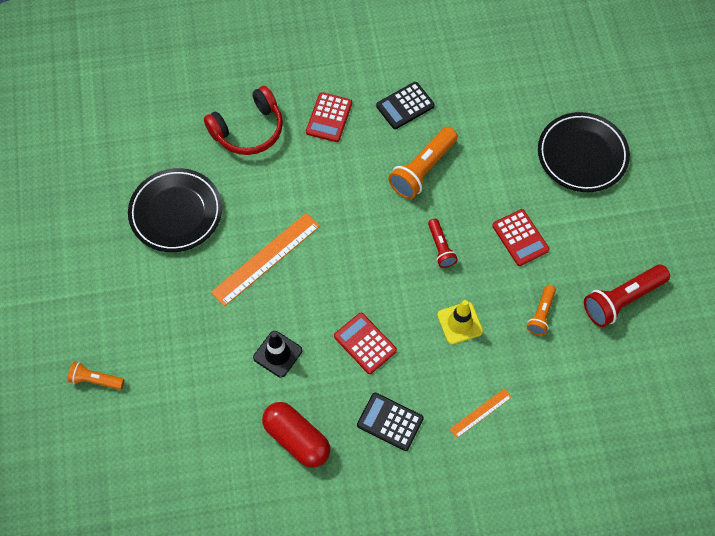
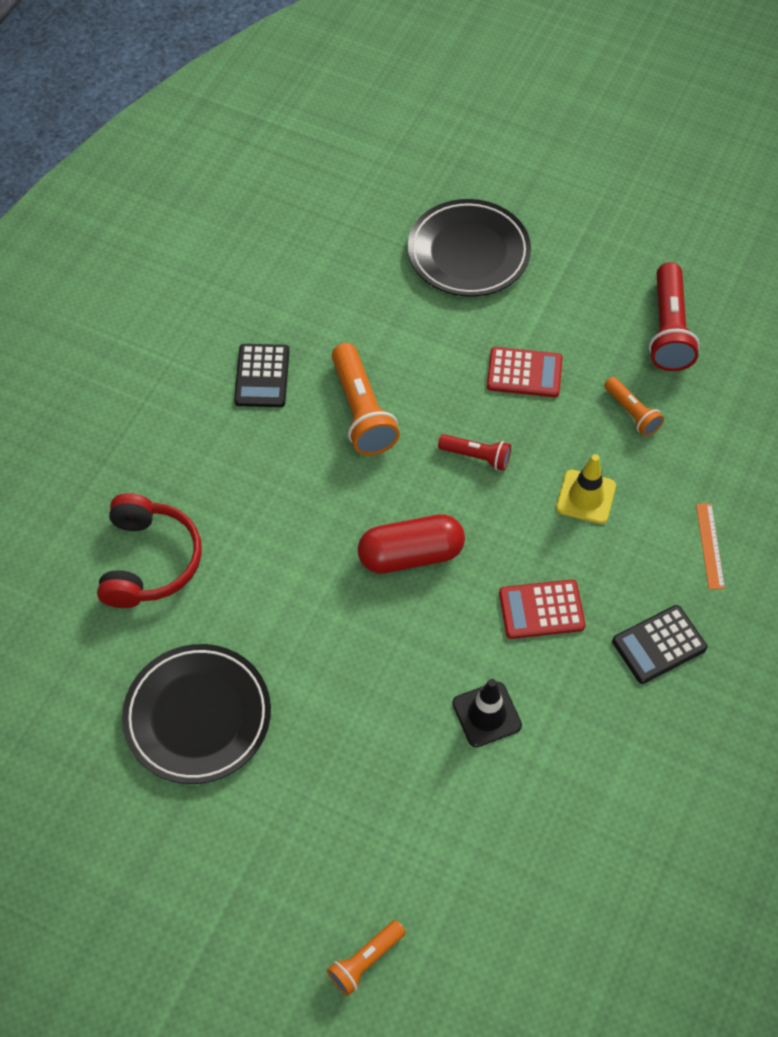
camera: 55 degrees left, 5 degrees down
(266, 259) = (348, 650): orange ruler -> none
(297, 439) = (613, 760): red capsule -> red capsule (411, 555)
(329, 117) = (209, 463): red calculator -> none

